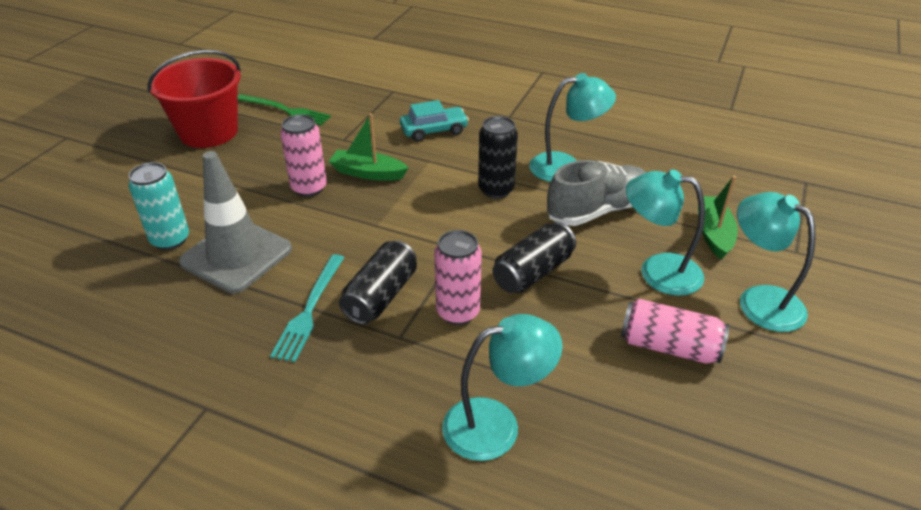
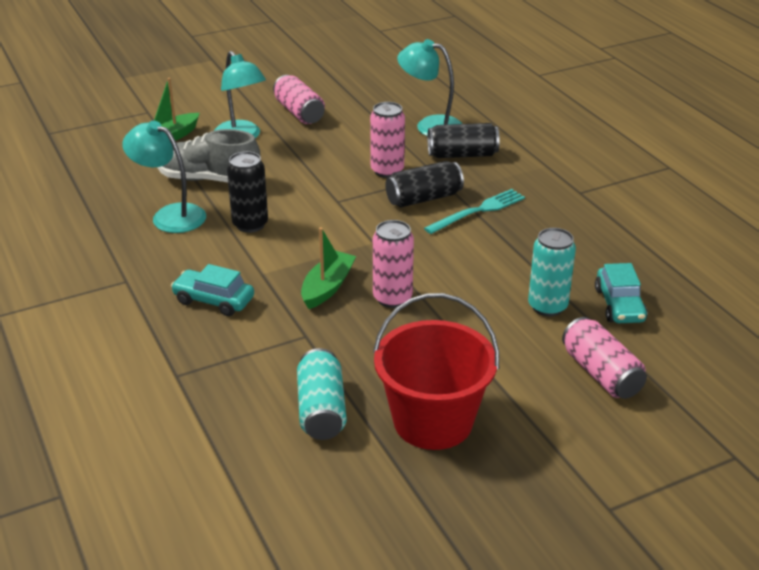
camera: 140 degrees left, 5 degrees down
(98, 207) = (601, 373): none -> pink can
(100, 272) = (619, 305): none -> turquoise car
(236, 255) = (501, 268): grey traffic cone -> none
(285, 110) = (321, 410): green fork -> turquoise can
(368, 173) = (327, 287): green boat -> green boat turned 120 degrees counterclockwise
(533, 272) = (312, 168): black can -> black can (462, 154)
(759, 300) = (217, 106): turquoise lamp -> none

